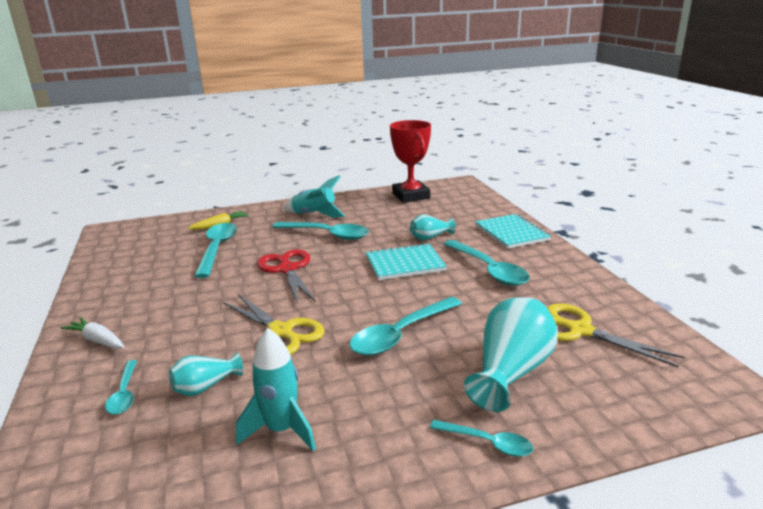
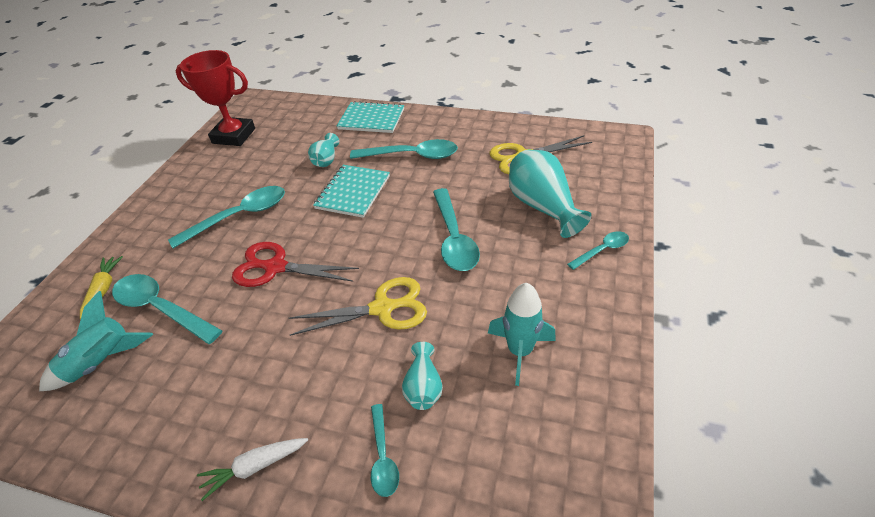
camera: 55 degrees left, 20 degrees up
(124, 393) = (383, 456): turquoise spoon -> turquoise spoon turned 60 degrees clockwise
(314, 215) = (183, 209): turquoise rocket -> turquoise rocket (102, 362)

